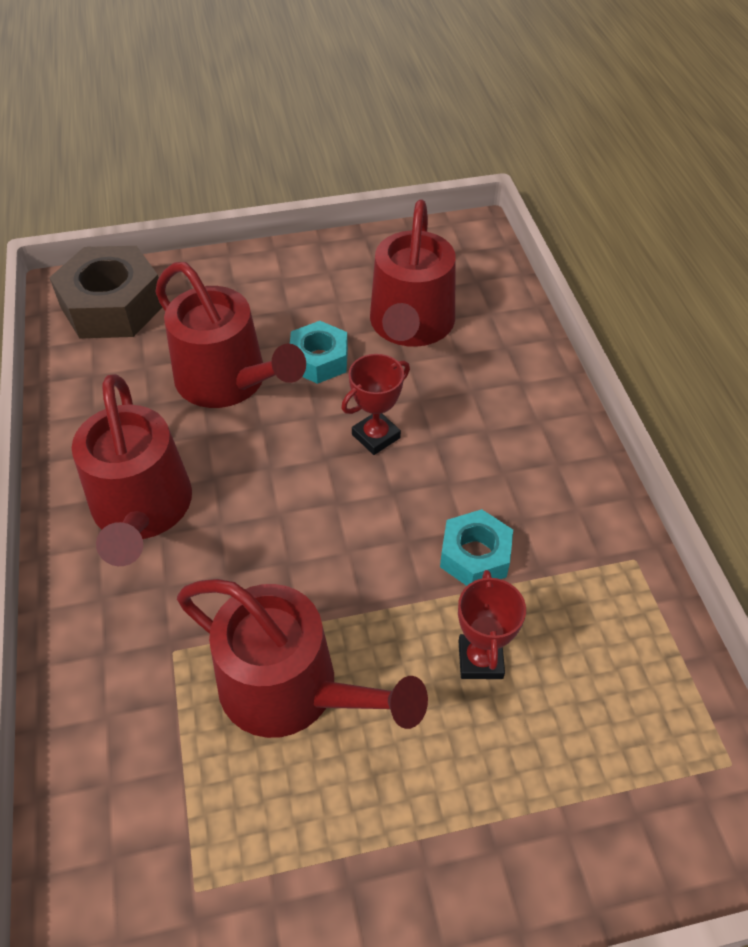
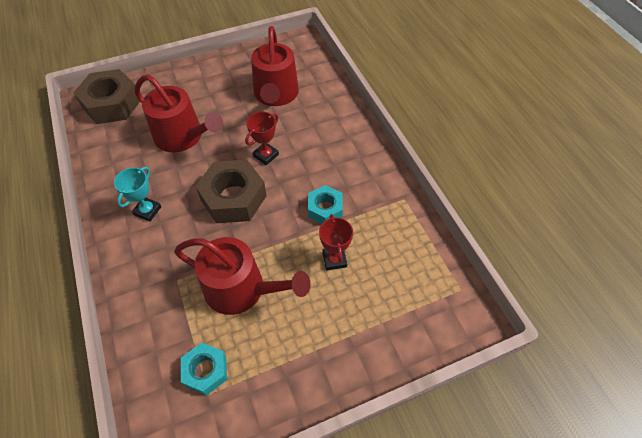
camera: 10 degrees left, 5 degrees up
(142, 510) = (147, 211): red watering can -> turquoise trophy
(303, 509) = (233, 198): none -> brown nut
(319, 360) = (230, 119): turquoise nut -> turquoise nut (205, 370)

